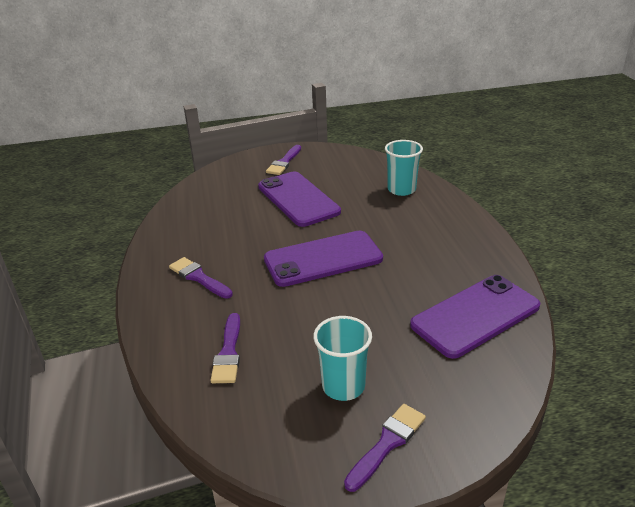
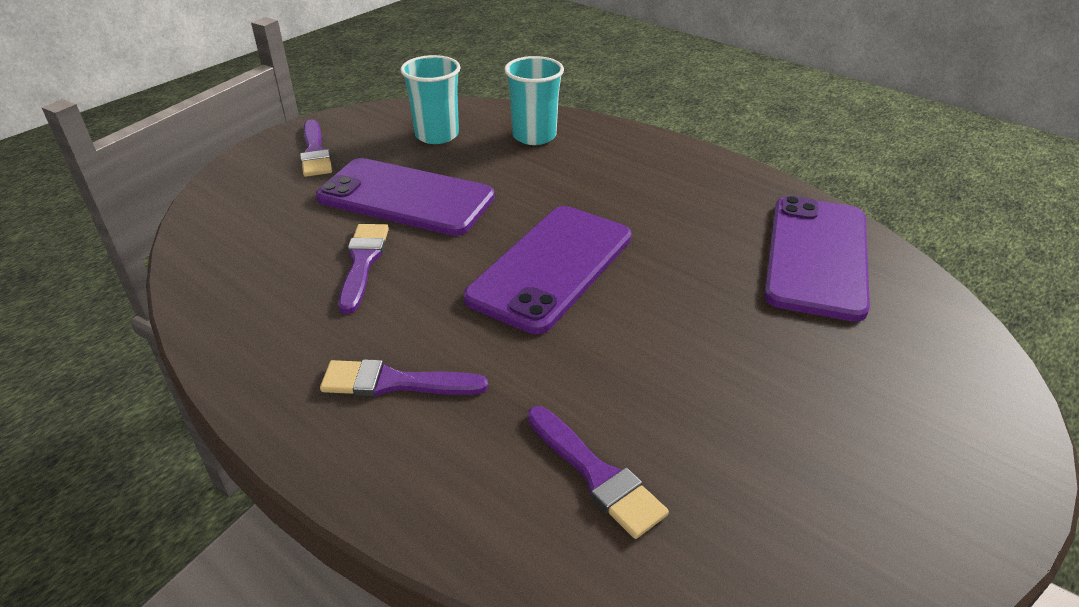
camera: 40 degrees left, 5 degrees up
(343, 386) = (803, 427): turquoise cup -> turquoise cup (437, 135)
(387, 443) = (945, 470): purple brush -> purple brush (363, 262)

